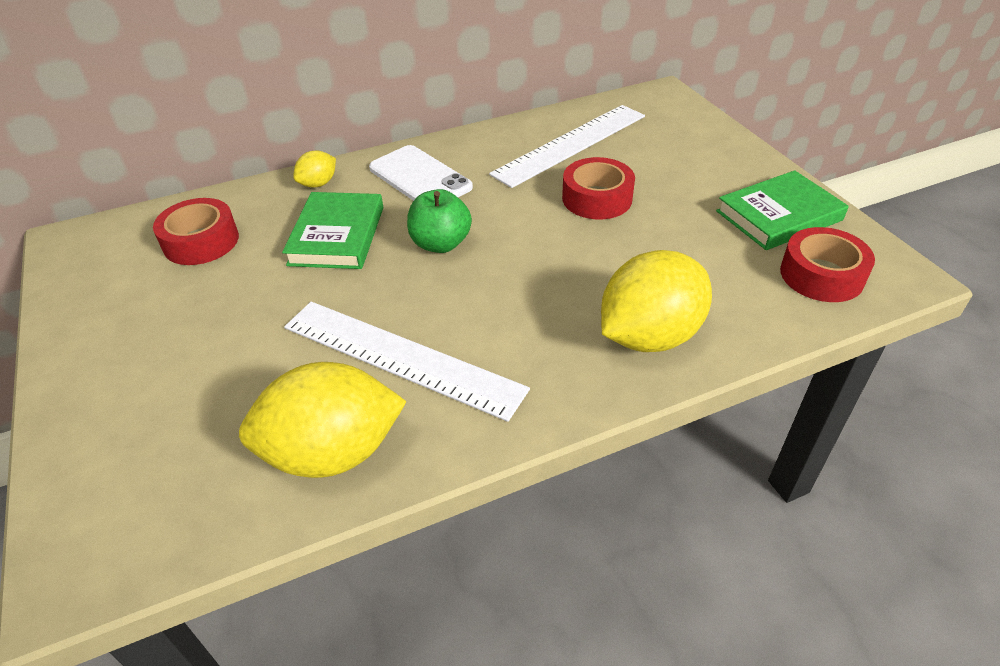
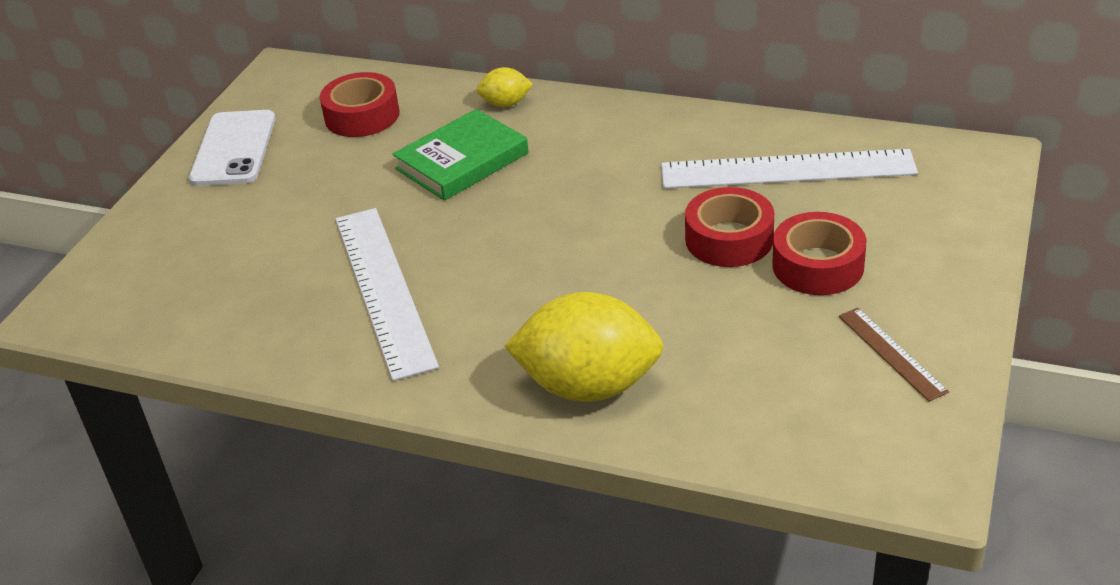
camera: 45 degrees right, 5 degrees down
(332, 453) = (261, 329): yellow lemon -> none
(420, 178) = (596, 138): white phone -> white phone (234, 149)
(440, 244) = (532, 211): green apple -> none
(778, 215) = (891, 353): green book -> brown ruler
(821, 275) = (836, 431): red tape -> red tape (818, 266)

